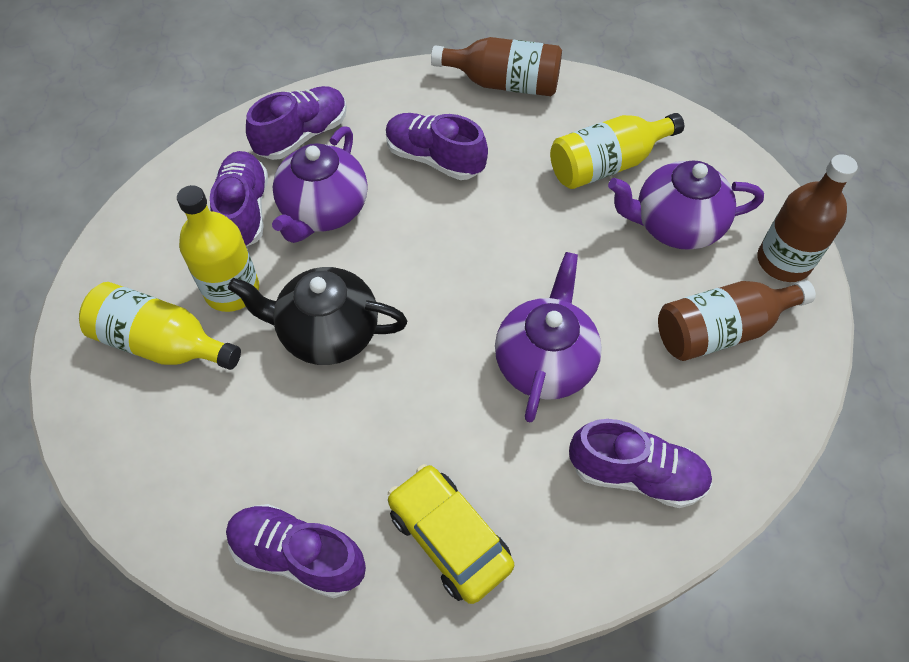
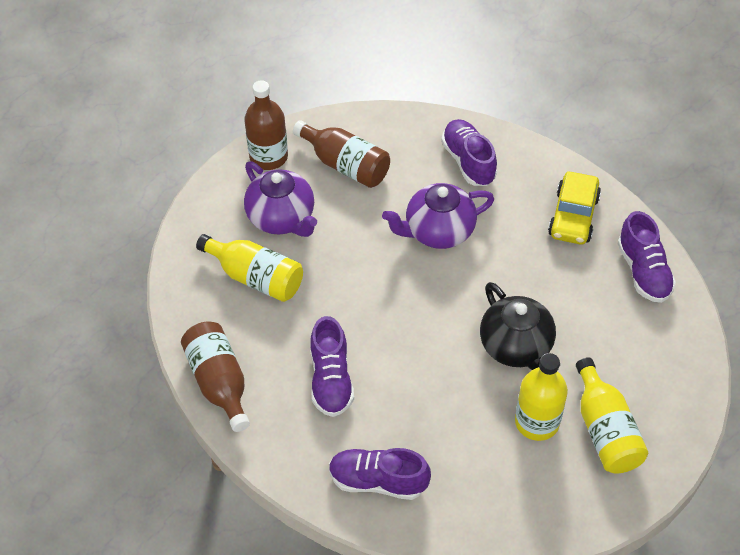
camera: 125 degrees left, 5 degrees down
(244, 211) = (474, 465): purple shoe -> none
(323, 211) = (432, 415): purple teapot -> none

